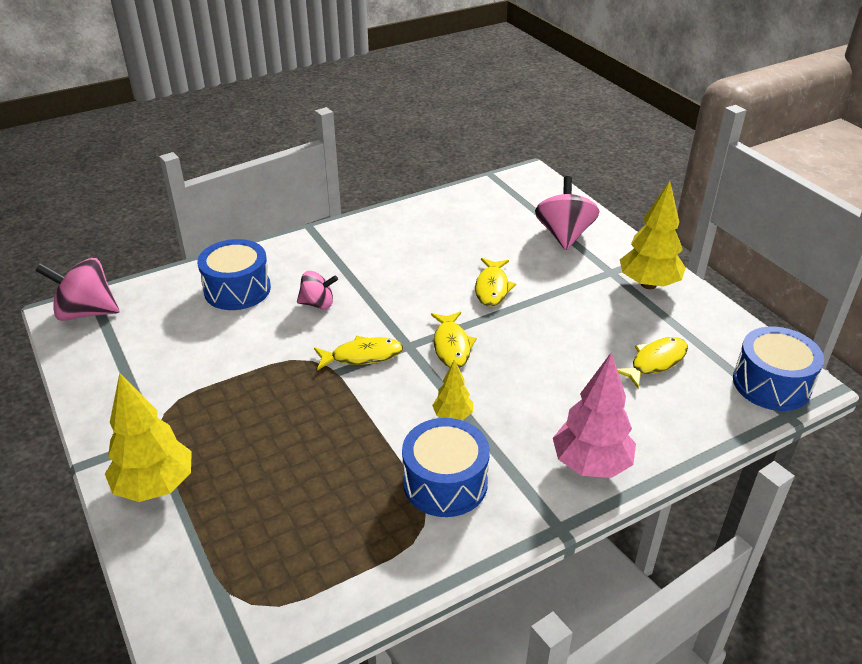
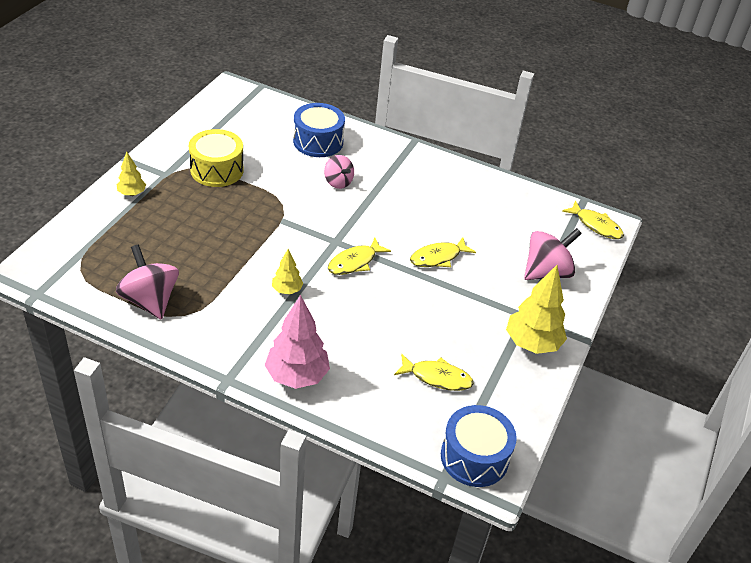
camera: 50 degrees right, 5 degrees up
(86, 312) = (241, 95): pink spinning top -> pink spinning top (150, 300)
(155, 486) = (132, 193): yellow tree -> yellow tree, size x0.54
(196, 388) = (217, 170): none -> yellow drum
(362, 356) = (306, 225): yellow fish -> yellow fish (596, 225)
(445, 483) = (225, 310): blue drum -> none

